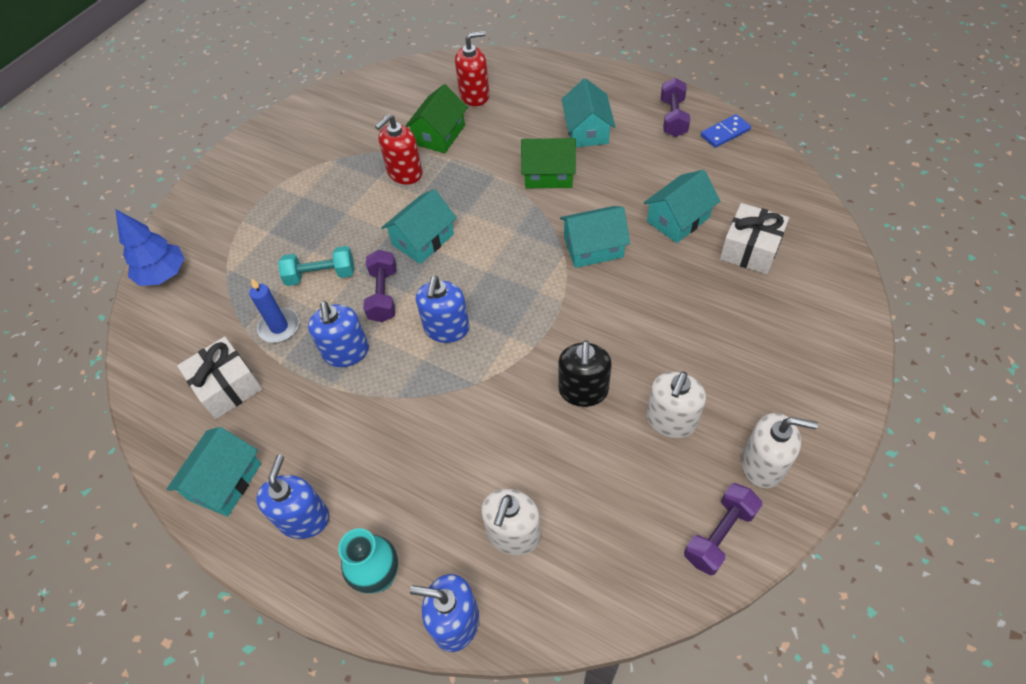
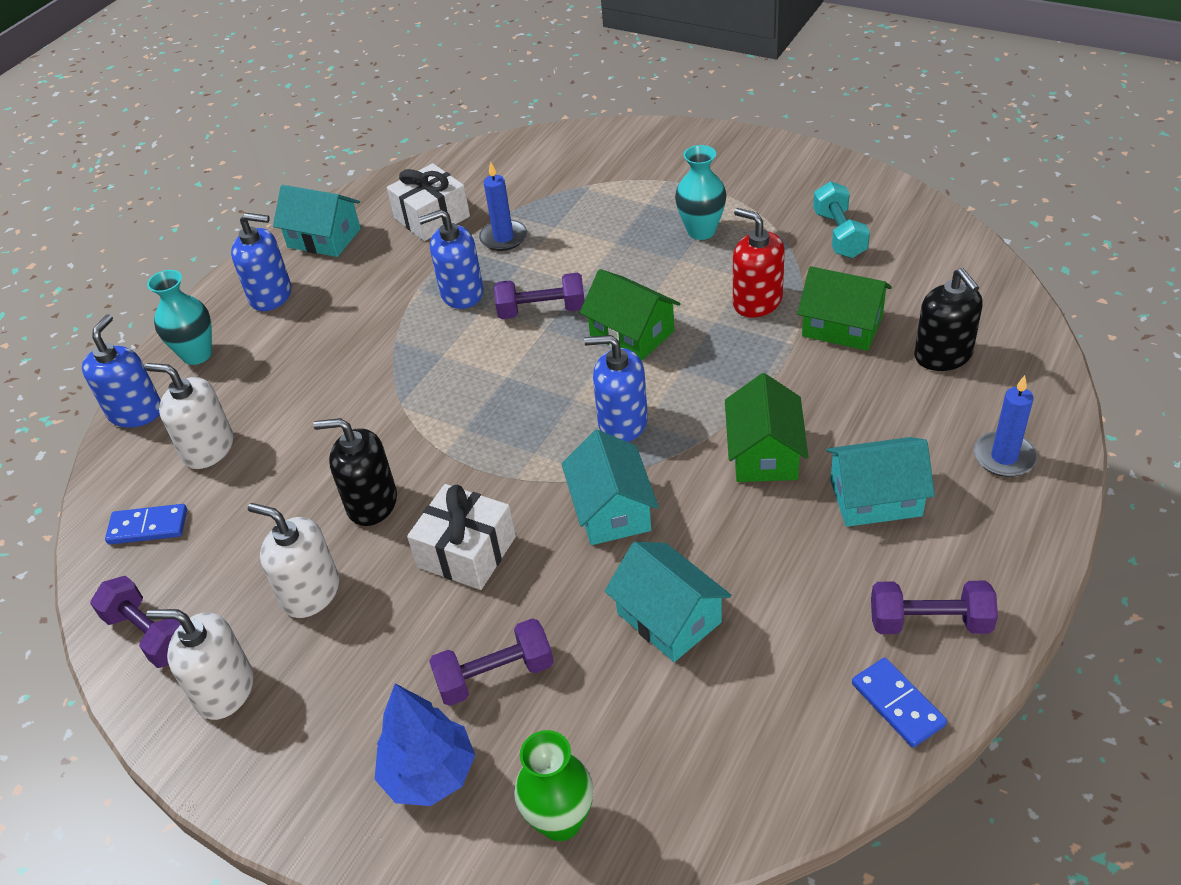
camera: 90 degrees right, 10 degrees down
(163, 275) = (585, 143): blue tree -> blue tree (429, 774)
(316, 200) = (701, 231): none -> turquoise vase
(321, 275) = (576, 256): turquoise dumbbell -> turquoise dumbbell (839, 234)
(423, 239) = (631, 333): turquoise house -> green house
(446, 328) = (484, 370): blue soap dispenser -> blue soap dispenser (622, 422)
(474, 95) = (943, 355): red soap dispenser -> black soap dispenser
(559, 81) = (1004, 457): none -> blue candle
(606, 567) = (148, 527): none -> blue domino
(729, 301) = (495, 675): none -> purple dumbbell
(750, 249) = (600, 715): white gift -> white gift (466, 552)
(762, 464) = (224, 690): white soap dispenser -> white soap dispenser turned 90 degrees clockwise
(820, 265) = (560, 821): none -> green vase

